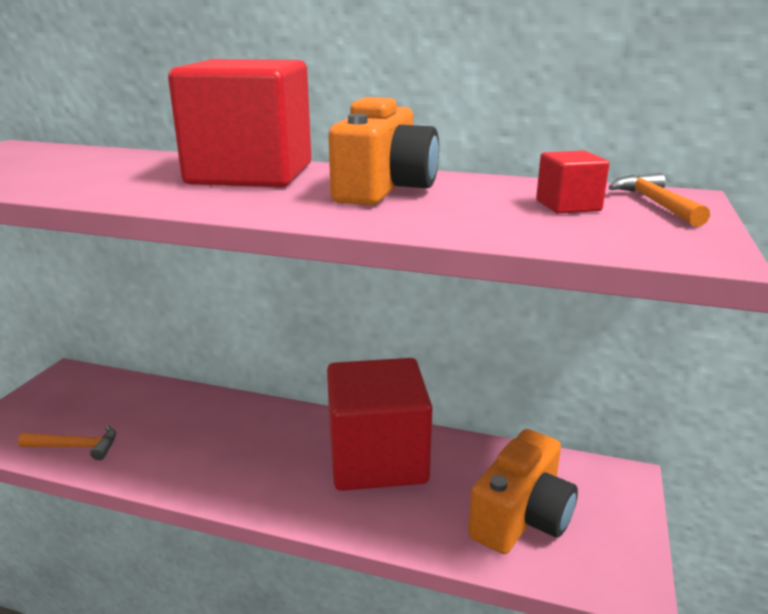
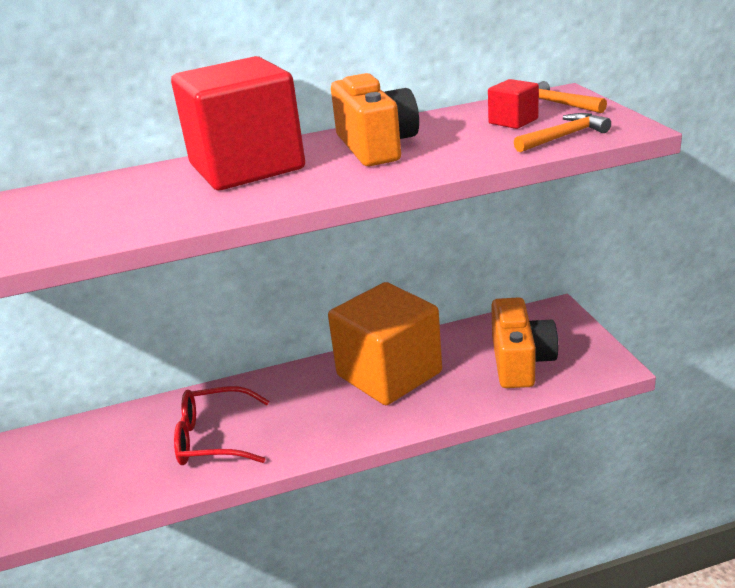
camera: 30 degrees left, 5 degrees up
(76, 447) = (126, 486): orange hammer -> orange hammer (564, 136)
(176, 441) = (213, 438): none -> red glasses
(377, 459) = (389, 374): red cube -> orange cube

